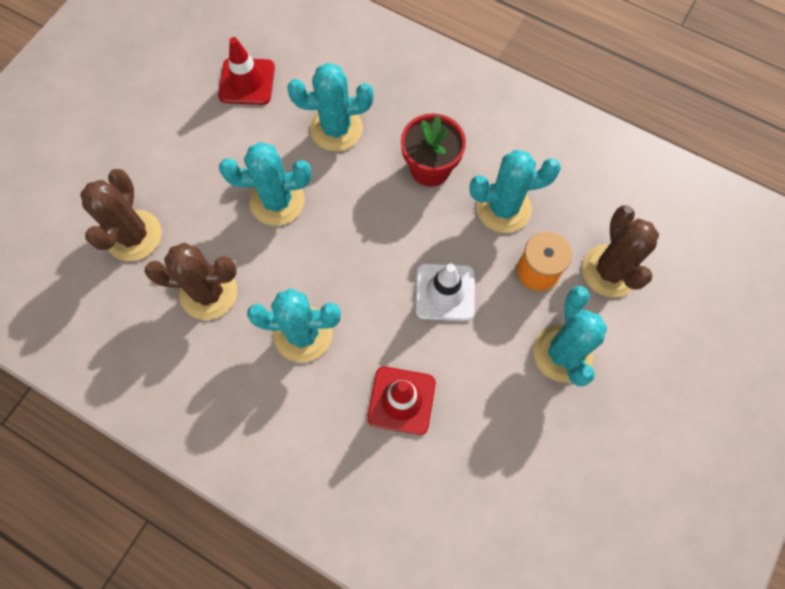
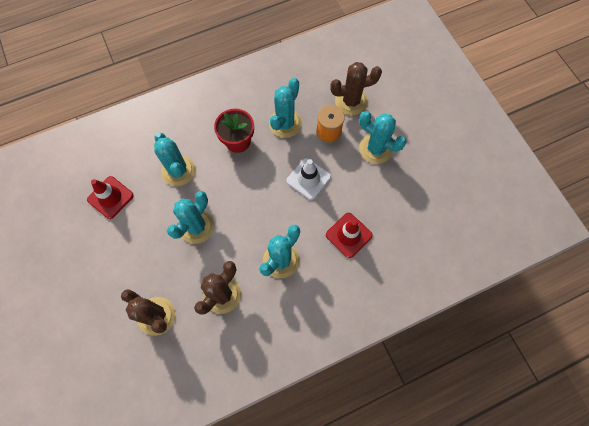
camera: 55 degrees left, 0 degrees up
(336, 129) = (178, 170): turquoise cactus -> turquoise cactus turned 60 degrees counterclockwise
(609, 271) = (351, 101): brown cactus -> brown cactus turned 45 degrees counterclockwise

